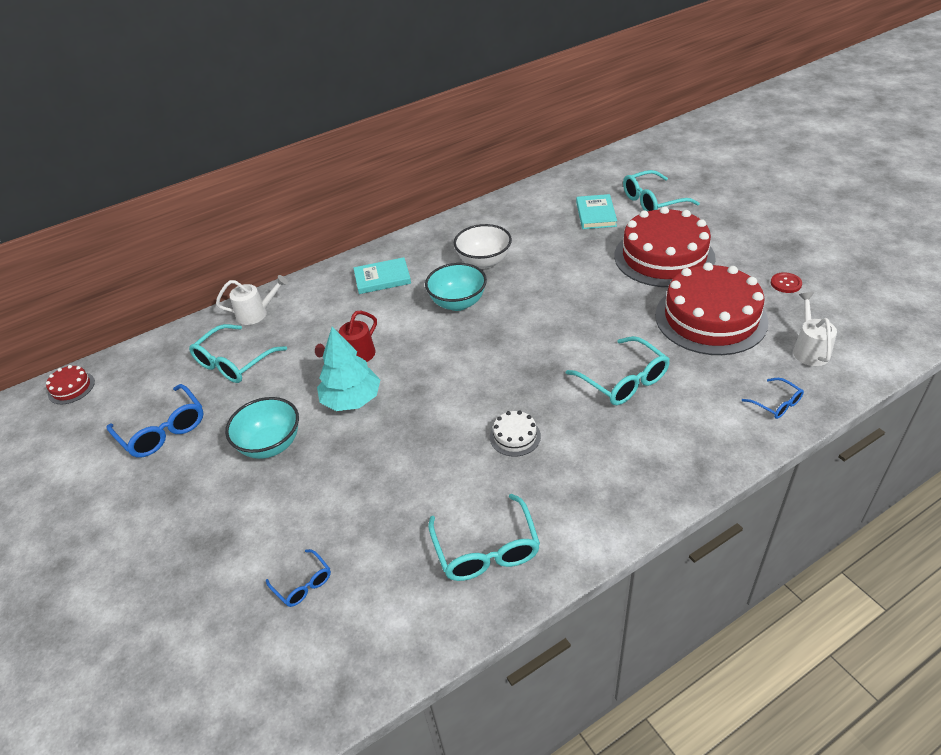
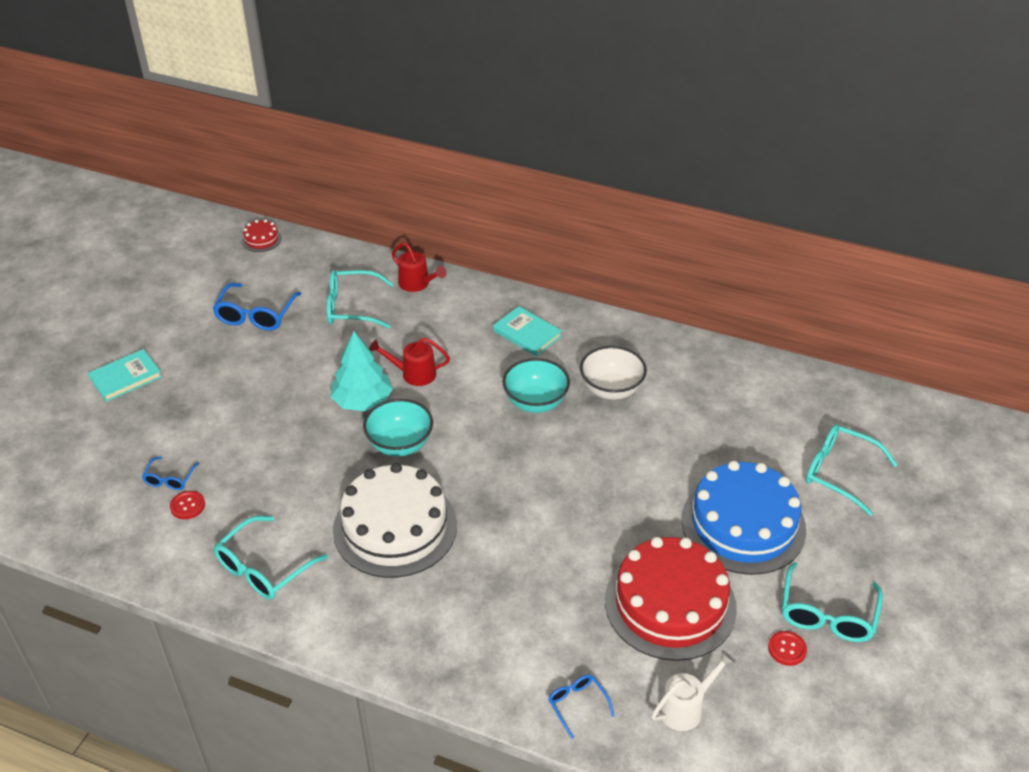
camera: 50 degrees right, 0 degrees up
(257, 313) = (417, 284): white watering can -> red watering can
(270, 445) = (282, 383): turquoise bowl -> turquoise bowl (400, 445)
(353, 582) = (187, 506): none -> red button
(515, 436) = (395, 527): white cake -> white cake, size x2.42
(596, 214) = (769, 436): turquoise book -> turquoise book (126, 377)
(623, 380) = (522, 571): turquoise glasses -> turquoise glasses (827, 613)
(664, 257) = (743, 524): red cake -> blue cake
(776, 403) = (577, 705): blue glasses -> blue glasses turned 135 degrees clockwise

